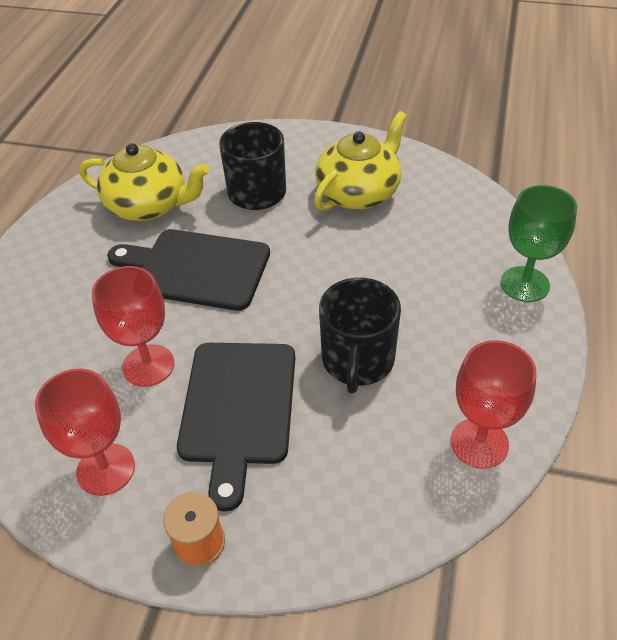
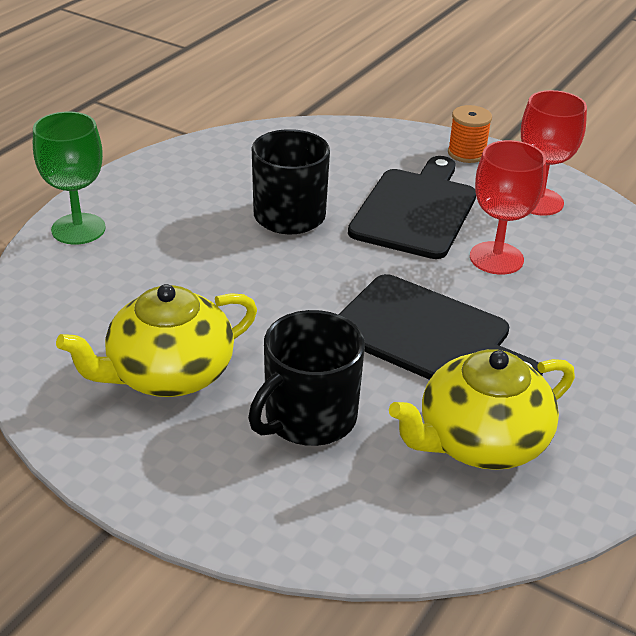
camera: 165 degrees left, 10 degrees down
(149, 206) = (480, 441): yellow teapot -> yellow teapot turned 60 degrees counterclockwise
(479, 443) = (230, 150): red goblet -> none

